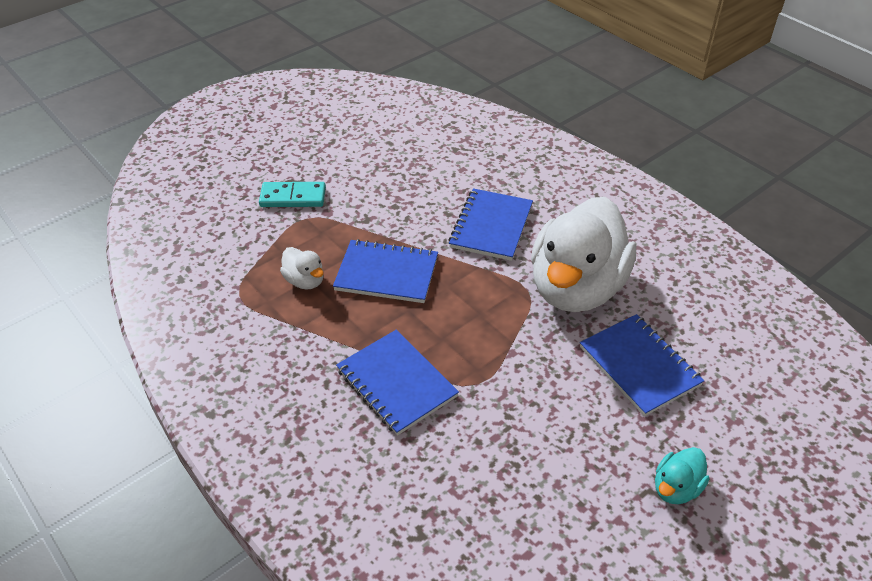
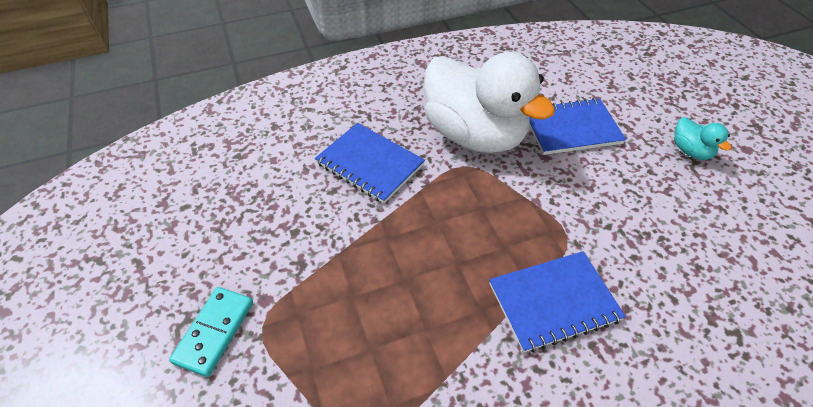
camera: 70 degrees left, 5 degrees up
(305, 281) = (372, 354): white duck -> none
(386, 273) = (396, 268): blue notebook -> none

